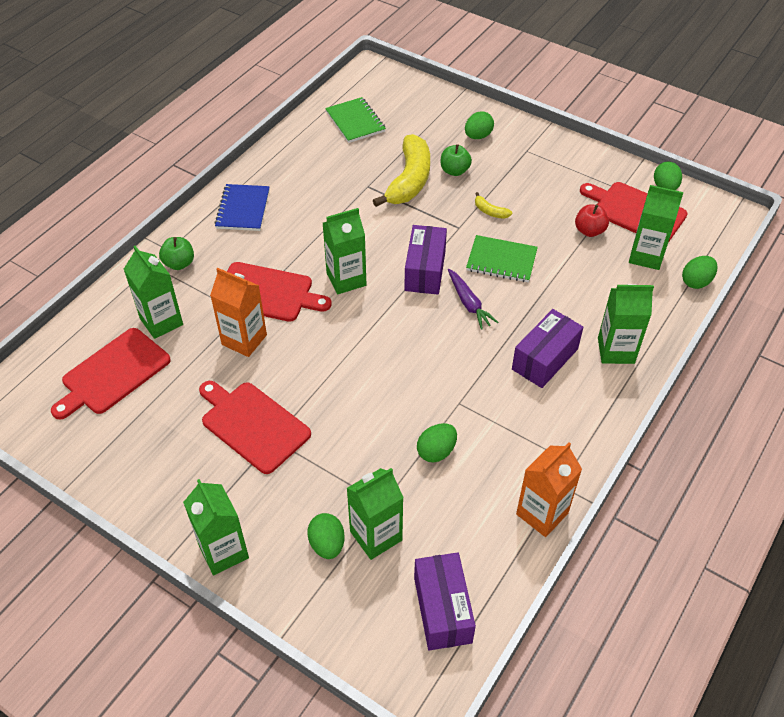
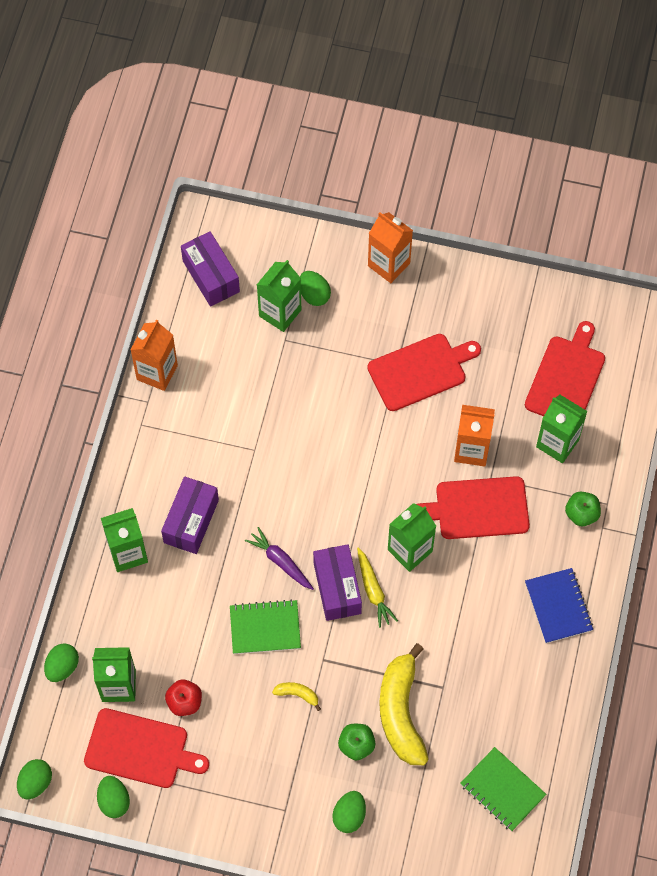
camera: 160 degrees right, 15 degrees up
(223, 551) = (389, 264): green carton -> orange carton
(252, 425) = (420, 371): red cutting board -> red cutting board turned 45 degrees counterclockwise
(393, 260) = (373, 590): none -> yellow carrot
(436, 451) = (258, 397): green egg -> green egg (35, 783)

